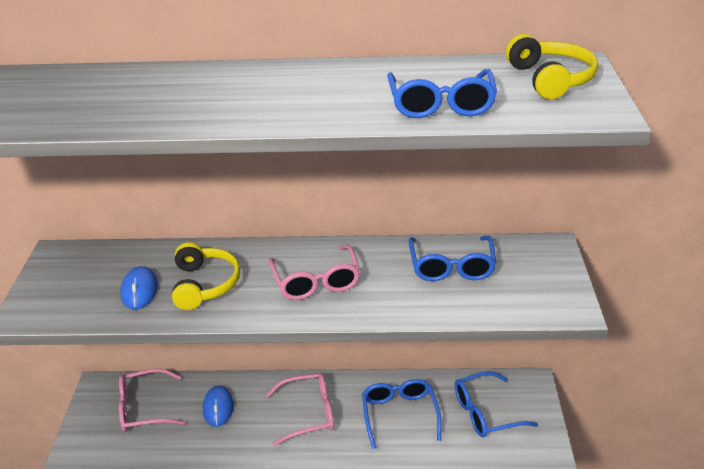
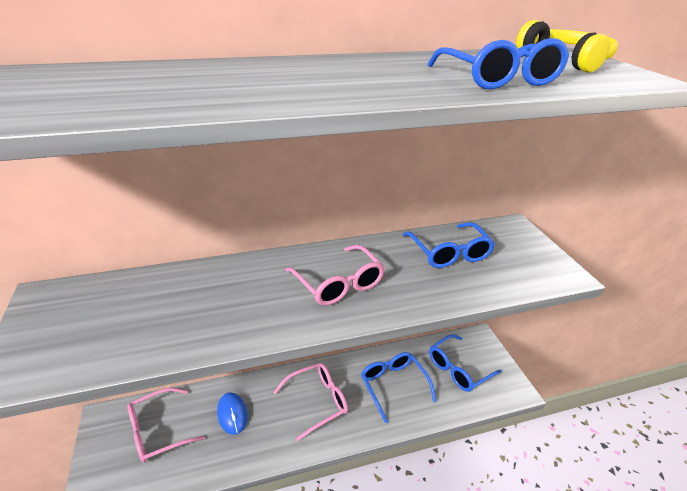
camera: 20 degrees left, 0 degrees up
(139, 290) = (156, 322): blue mouse -> none
(204, 284) = (227, 304): yellow headphones -> none

